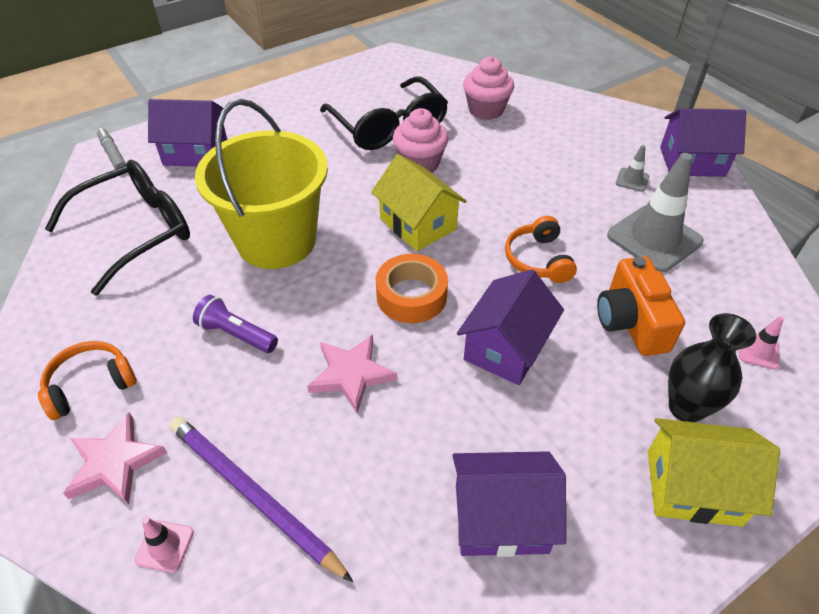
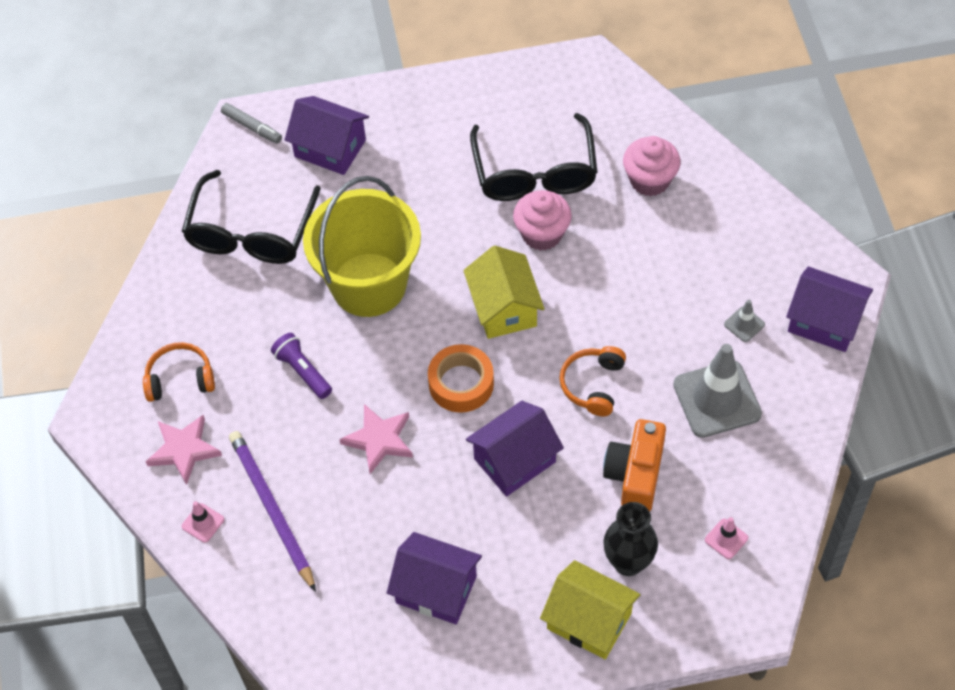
camera: 25 degrees right, 10 degrees up
(113, 155) = (252, 127): grey marker -> grey marker turned 135 degrees clockwise
(137, 231) = (251, 233): black glasses -> black glasses turned 120 degrees clockwise

